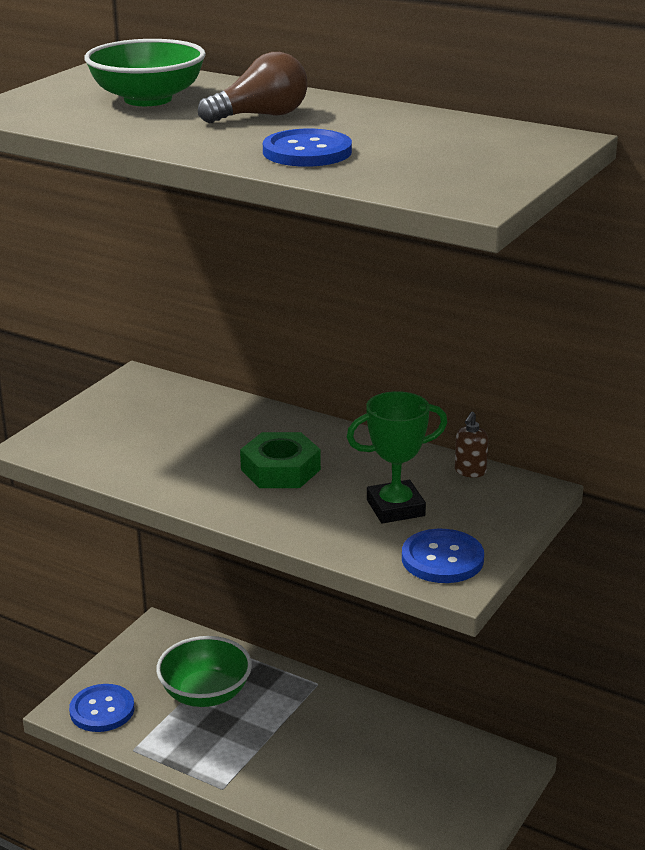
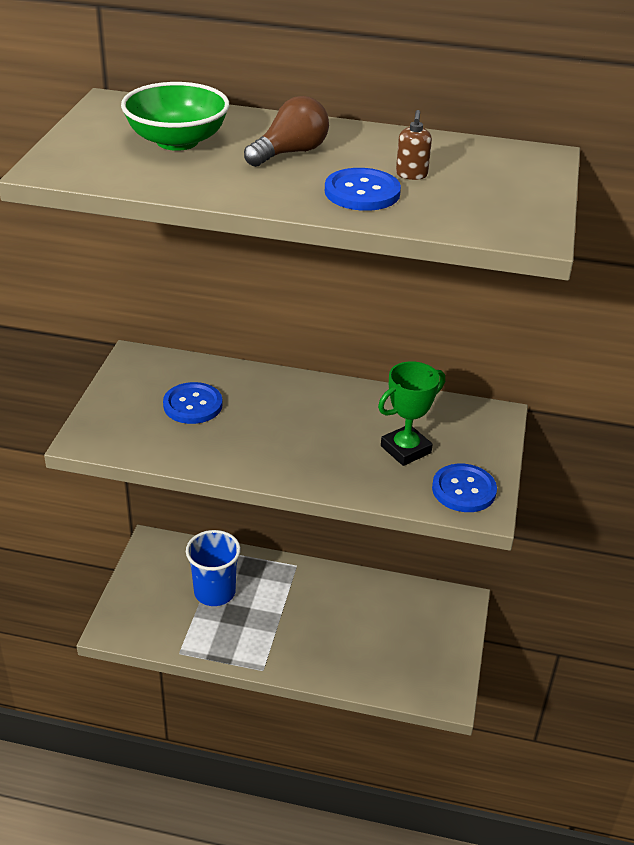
camera: 20 degrees left, 10 degrees up
(102, 710) = (139, 624): blue button -> blue button (193, 405)
(205, 693) = (214, 592): green bowl -> blue cup
(280, 470) = (299, 429): green nut -> none
(470, 471) = (442, 406): brown soap dispenser -> brown soap dispenser (411, 175)

